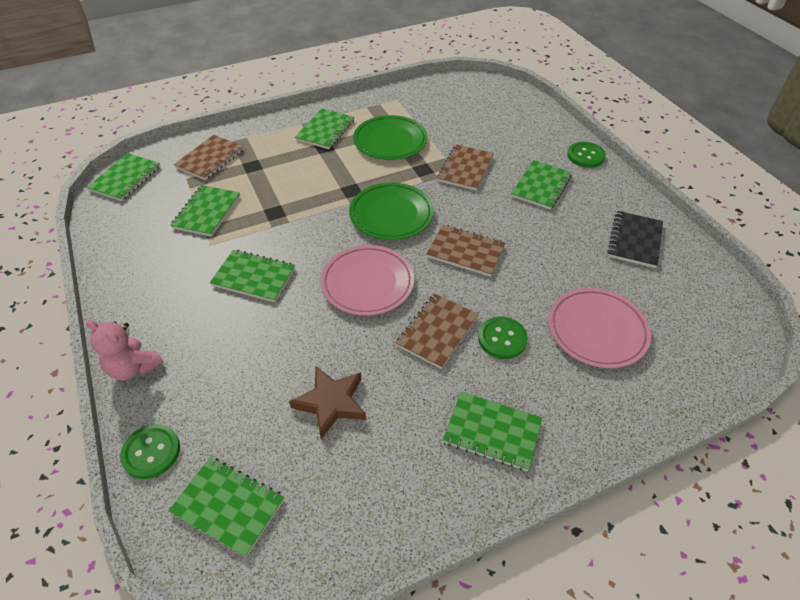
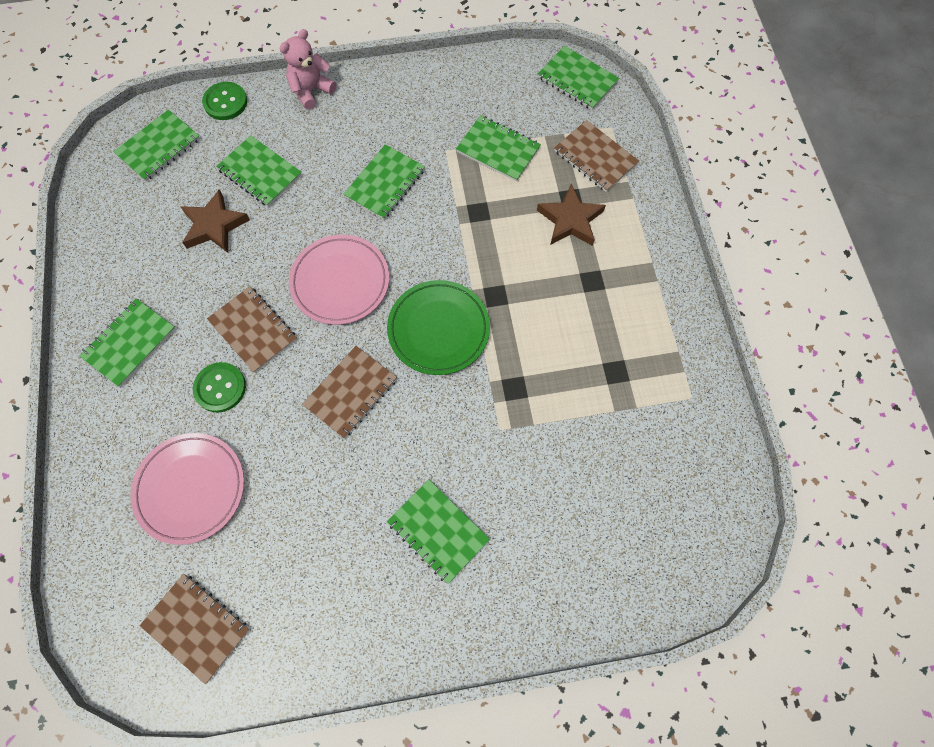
camera: 105 degrees right, 20 degrees up
(273, 163) = (570, 220): none -> brown star
(325, 130) = (629, 288): green notebook -> green notebook (260, 172)
(390, 141) = (587, 363): green plate -> none
(465, 169) = (502, 442): brown notebook -> brown notebook (197, 627)
(585, 156) = (487, 630): green button -> none
(635, 240) = (299, 608): black notebook -> none

